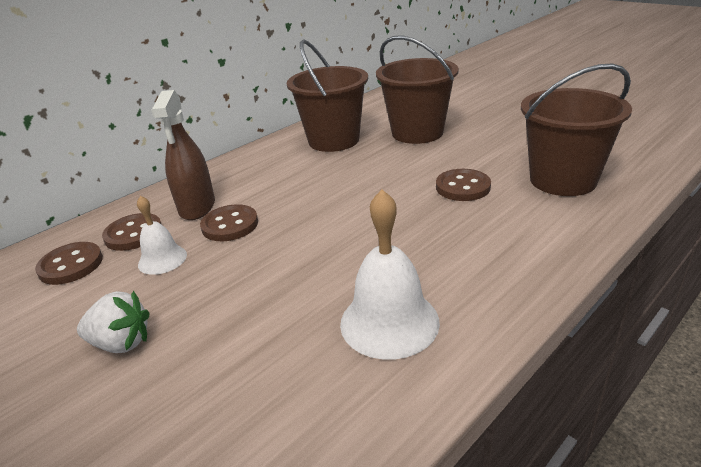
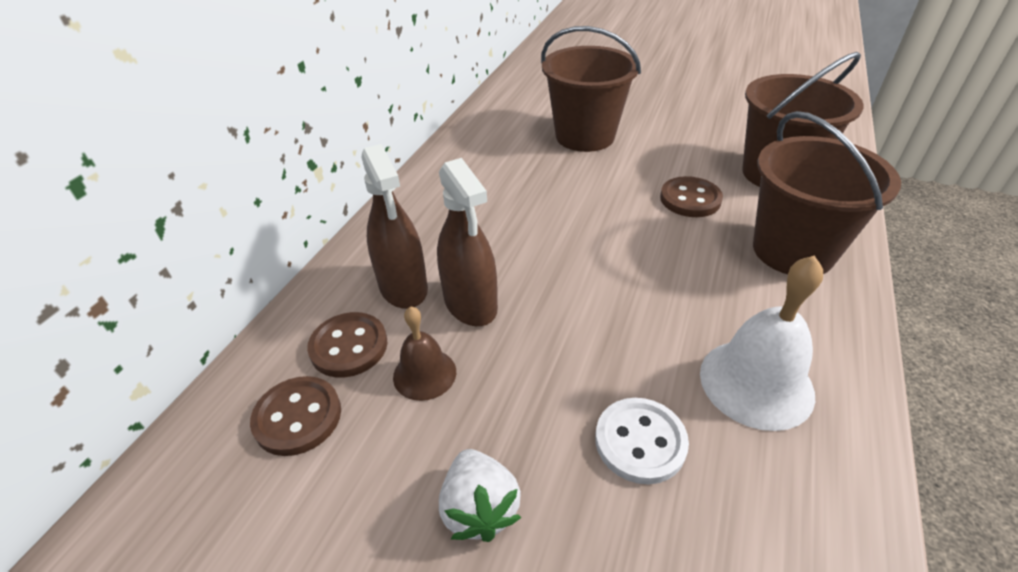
camera: 25 degrees left, 10 degrees up
(121, 343) = (479, 508): white strawberry -> white strawberry turned 90 degrees clockwise
(162, 259) = (424, 374): white bell -> brown bell
(230, 225) = (470, 303): brown button -> brown spray bottle
(261, 335) = (640, 442): none -> white button
(334, 140) = (497, 160): brown bucket -> brown bucket (793, 251)

